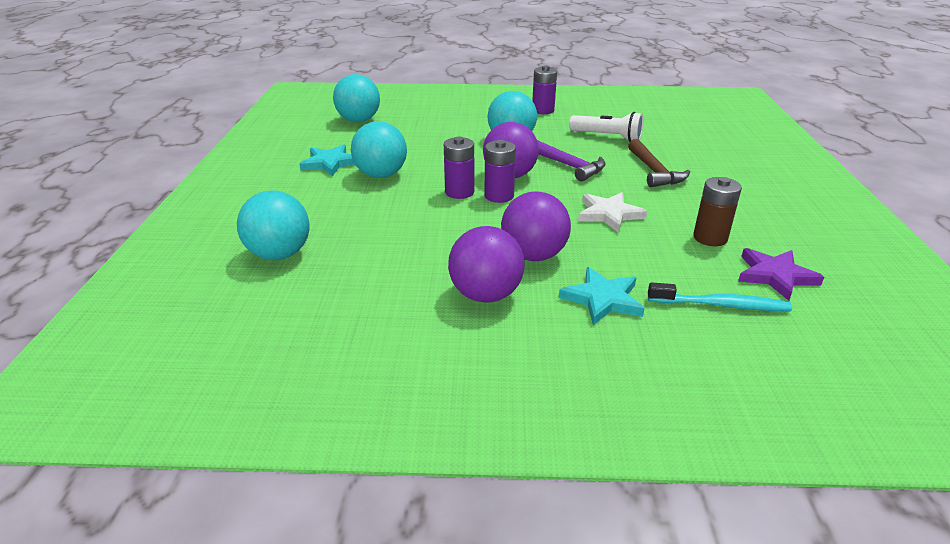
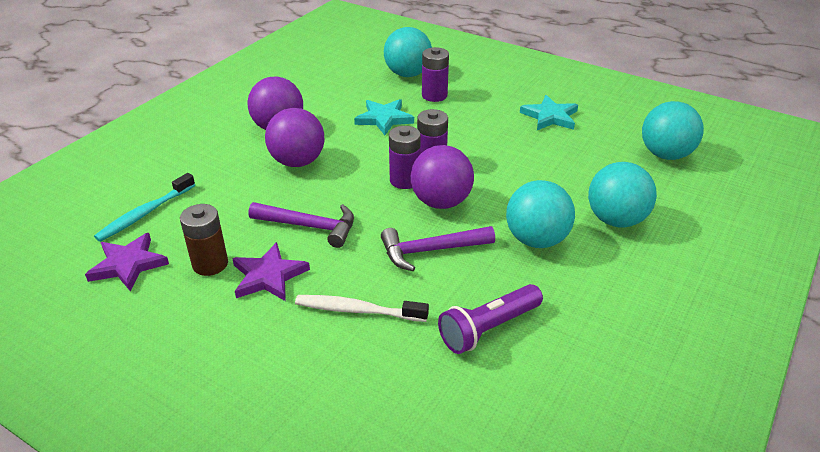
camera: 120 degrees right, 5 degrees up
(381, 175) = (503, 134): turquoise ball -> turquoise ball (616, 220)
(543, 110) = (632, 314): purple battery -> purple battery (434, 95)
(602, 299) = (217, 168): turquoise star -> turquoise star (384, 119)
(607, 137) = (489, 328): white flashlight -> purple flashlight
(609, 214) = (310, 226): white star -> purple hammer
(654, 171) = (358, 310): brown hammer -> white toothbrush
(680, 210) = (268, 276): none -> purple star

